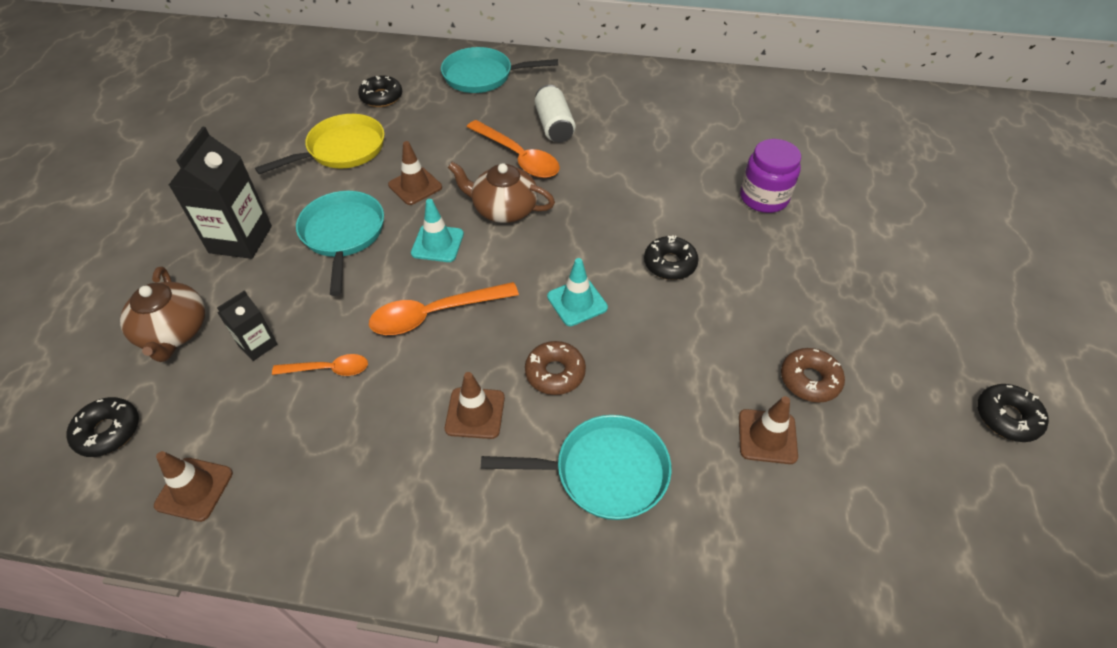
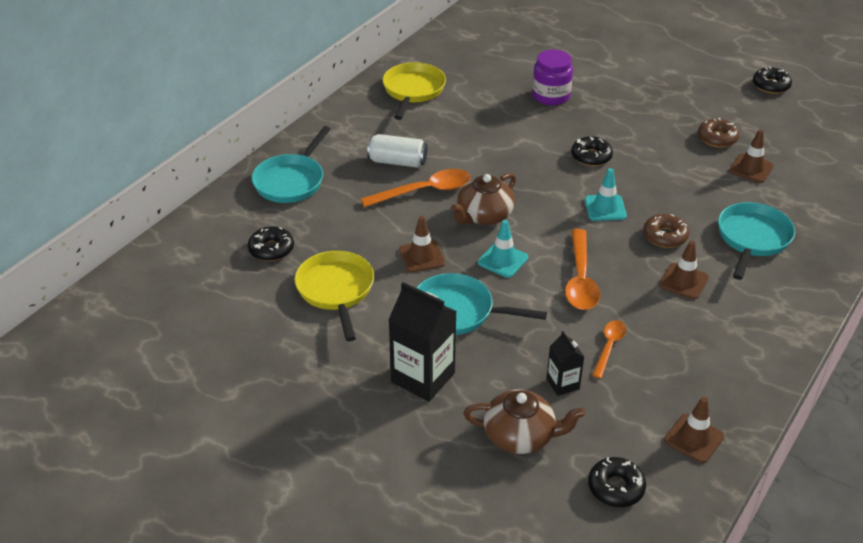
camera: 65 degrees left, 10 degrees down
(682, 99) = (413, 91): none -> yellow pan

